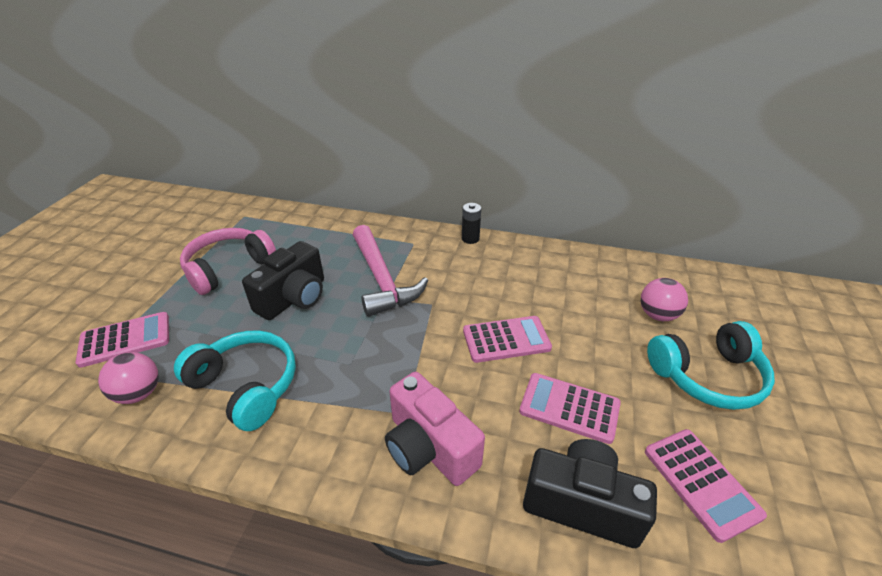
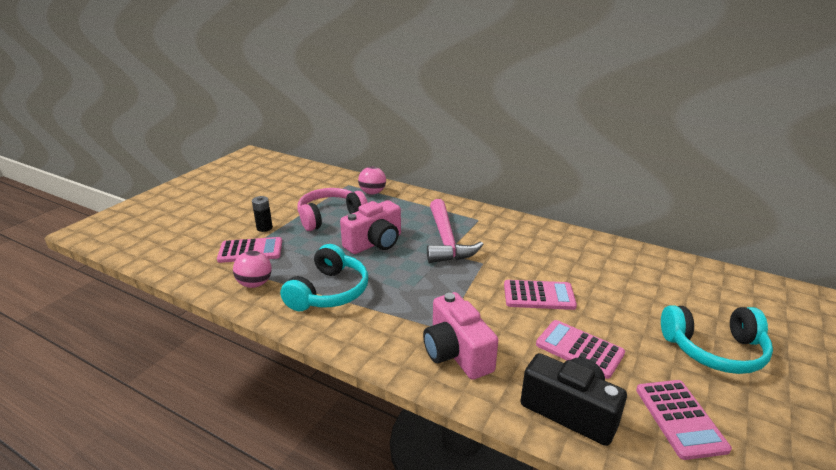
camera: 15 degrees right, 10 degrees down
(246, 386) = (329, 292): turquoise headphones -> turquoise headphones turned 60 degrees clockwise
(294, 298) = (375, 243): black camera -> pink camera
(470, 238) = (528, 222): black battery -> black battery (264, 228)
(657, 315) = (682, 300): pink ball -> pink ball (372, 193)

